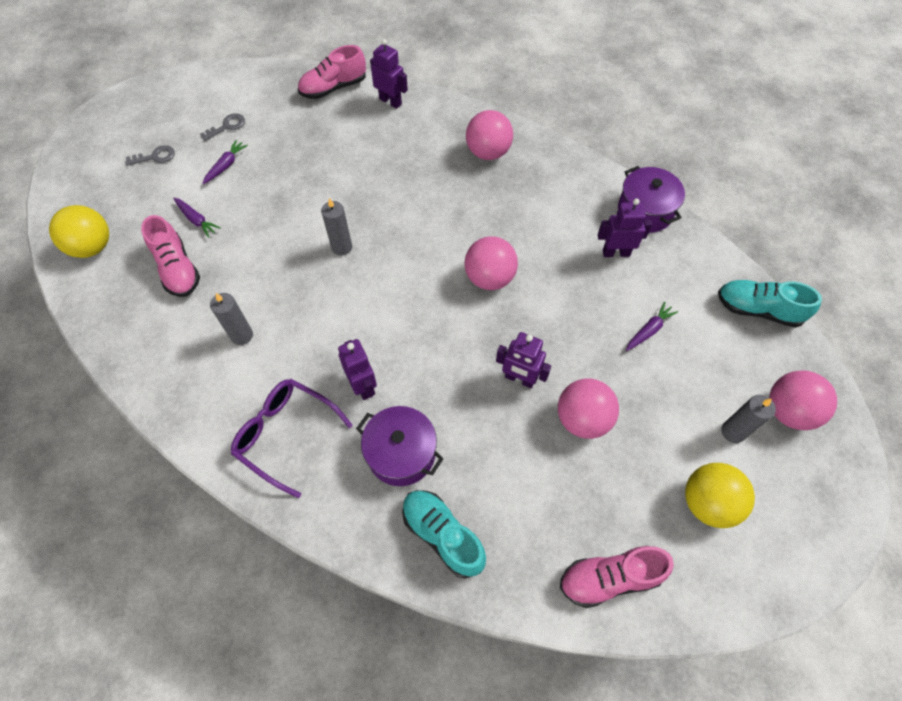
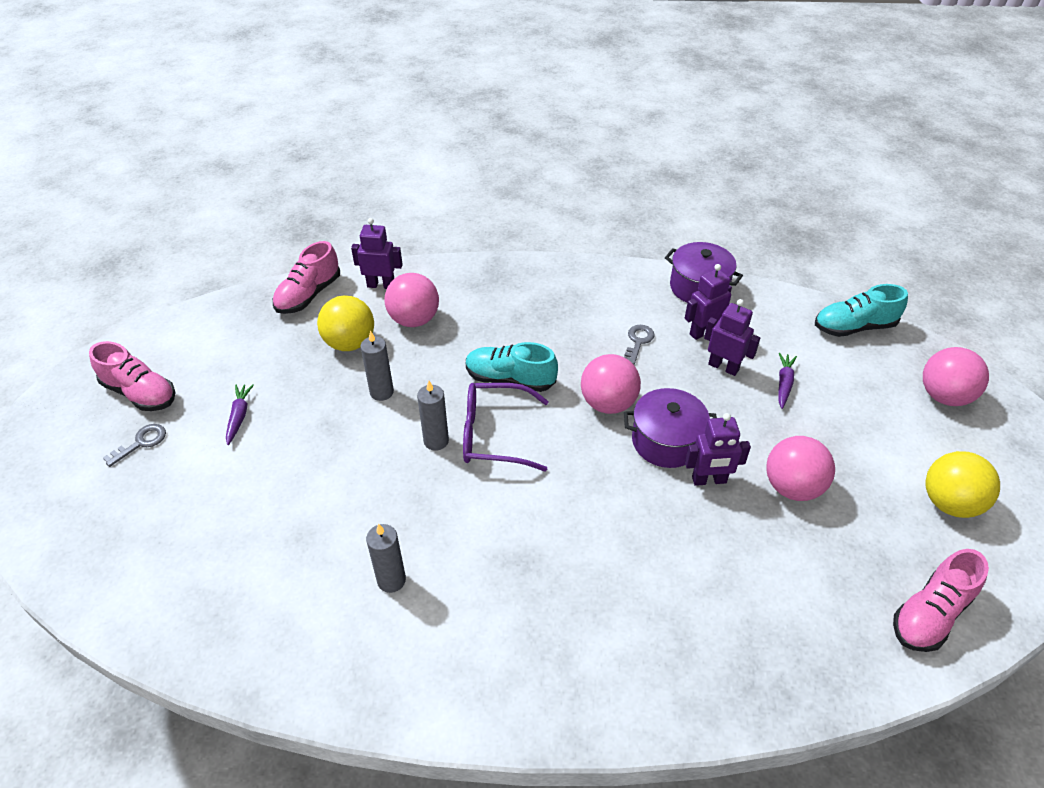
camera: 30 degrees left, 15 degrees down
(92, 247) = (127, 574): yellow ball -> yellow ball (350, 343)
(177, 269) = (259, 547): pink shoe -> pink shoe (140, 393)
(197, 220) = (245, 486): purple carrot -> none
(227, 126) = (210, 377): grey key -> grey key (638, 342)
(286, 435) = (522, 656): purple glasses -> purple glasses (495, 435)
(363, 386) = (564, 564): purple robot -> purple robot (723, 367)
(401, 453) = (655, 608): purple pot -> purple pot (666, 441)
(442, 535) = (757, 664): turquoise shoe -> turquoise shoe (510, 379)
(488, 152) = (517, 294): pink ball -> pink ball (414, 319)
(733, 432) = (918, 434): grey candle -> grey candle (381, 392)

